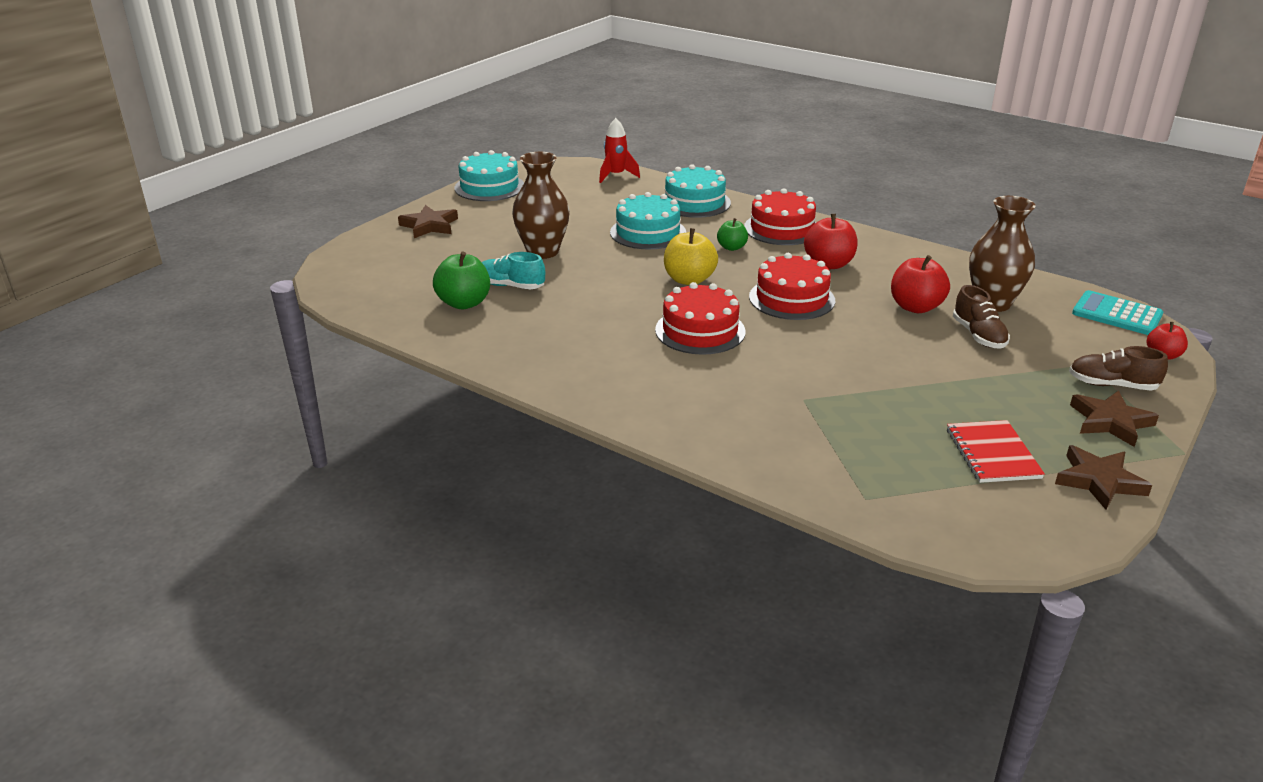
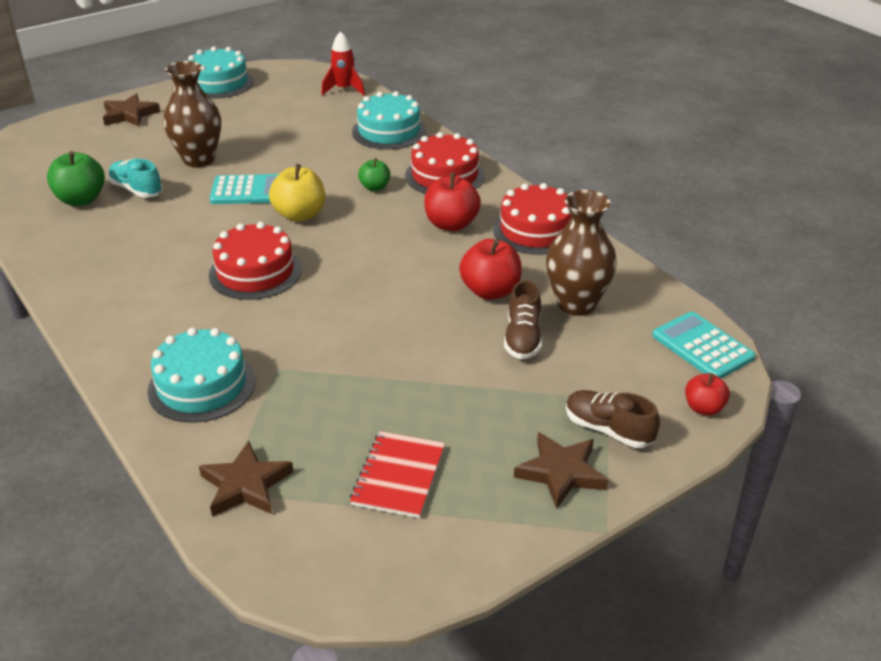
camera: 20 degrees right, 5 degrees up
(619, 269) = (248, 191): none -> turquoise calculator
(648, 232) = (312, 156): turquoise cake -> turquoise cake (202, 385)
(791, 298) = (376, 255): red cake -> red cake (536, 230)
(1099, 481) = (477, 538): brown star -> brown star (246, 485)

